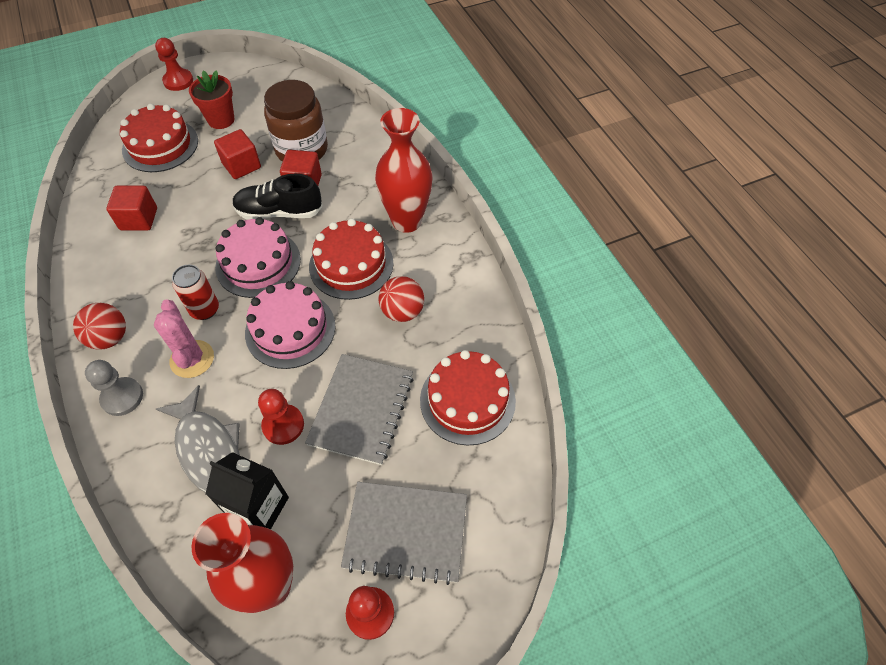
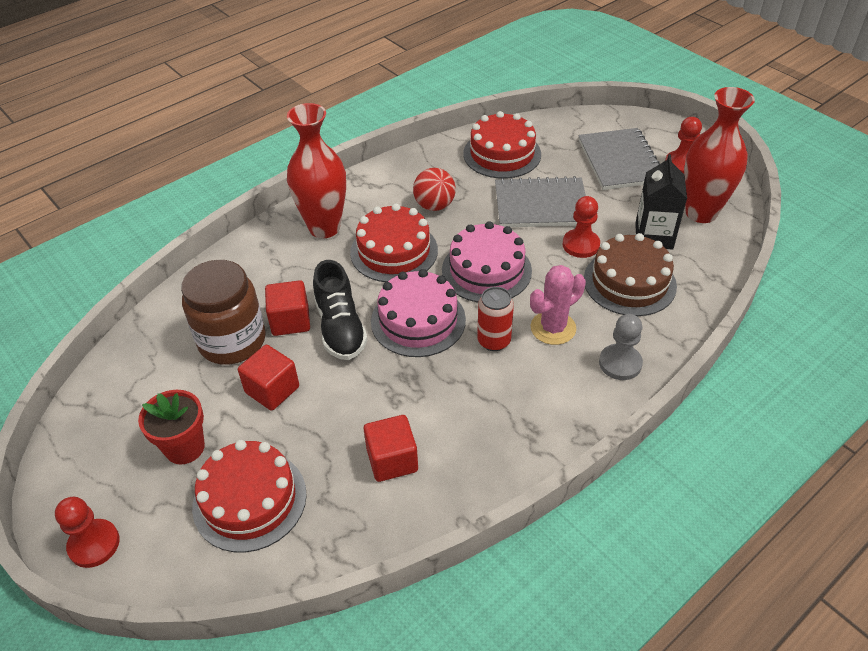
camera: 105 degrees left, 10 degrees down
(109, 338) = (564, 406): red ball -> none
(208, 450) = (629, 282): grey fish -> brown cake

